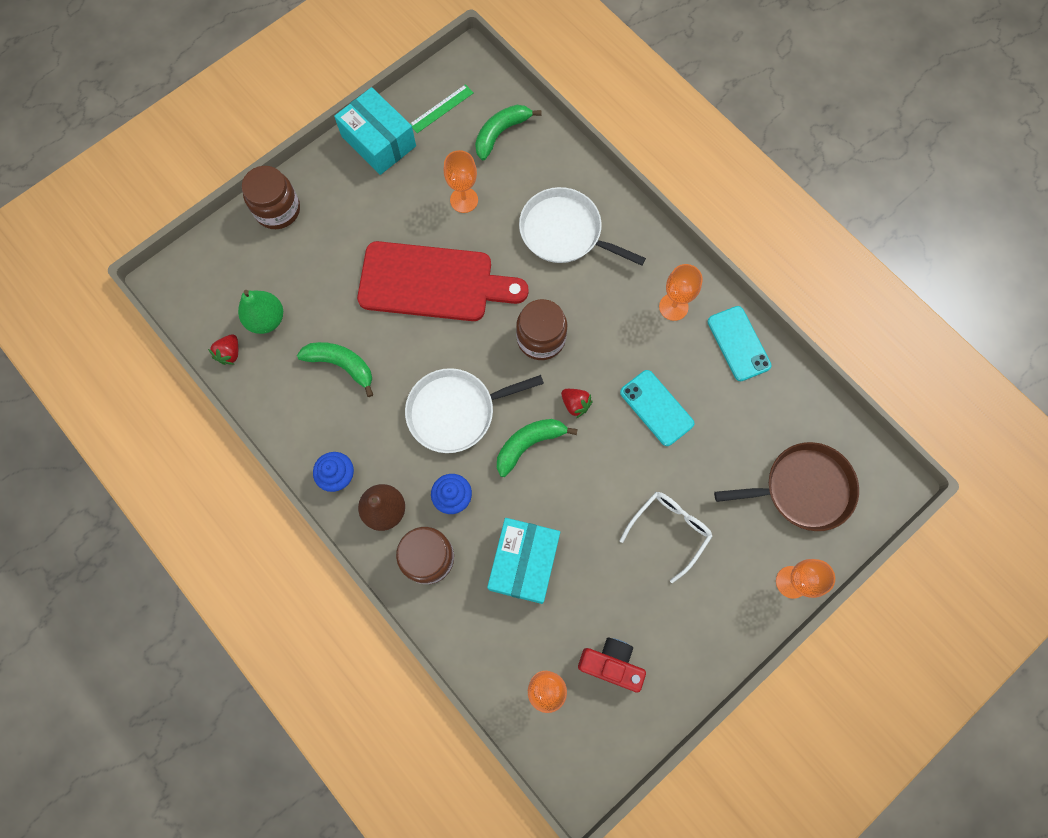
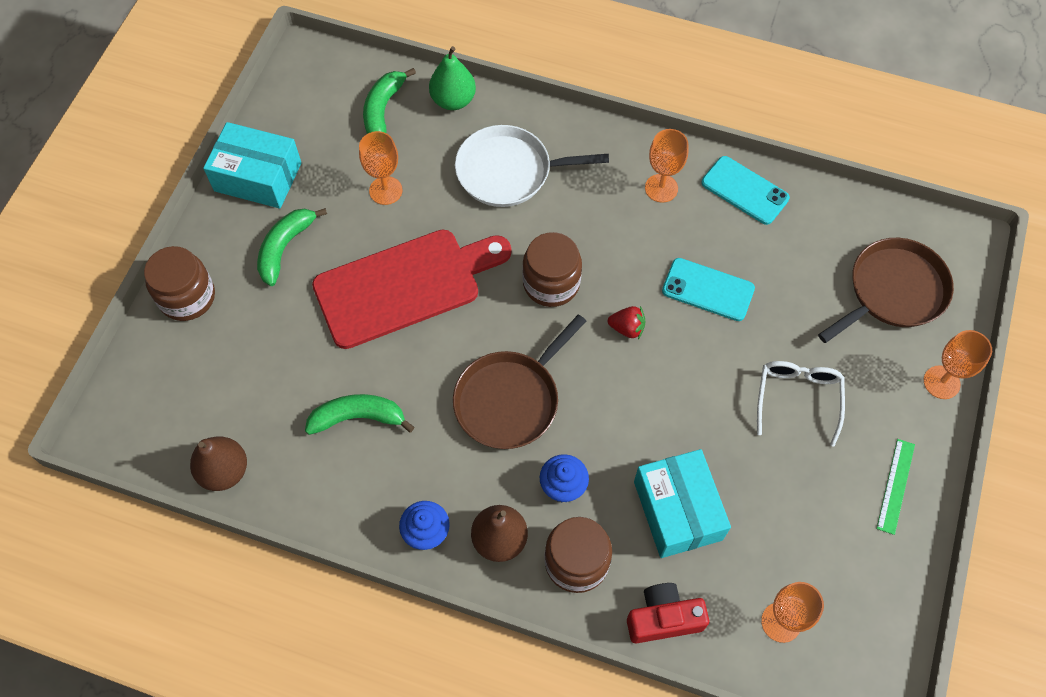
camera: 30 degrees left, 10 degrees down
(230, 353) = (224, 471): red strawberry -> brown pear
(266, 319) = (244, 414): green pear -> green pear (453, 100)
(441, 109) = (305, 115): green ruler -> green ruler (895, 486)
(455, 411) = (510, 399): white pan -> brown pan
(529, 444) = (606, 391): green banana -> green banana (285, 247)
(611, 664) = (829, 559): red camera -> red camera (663, 618)

